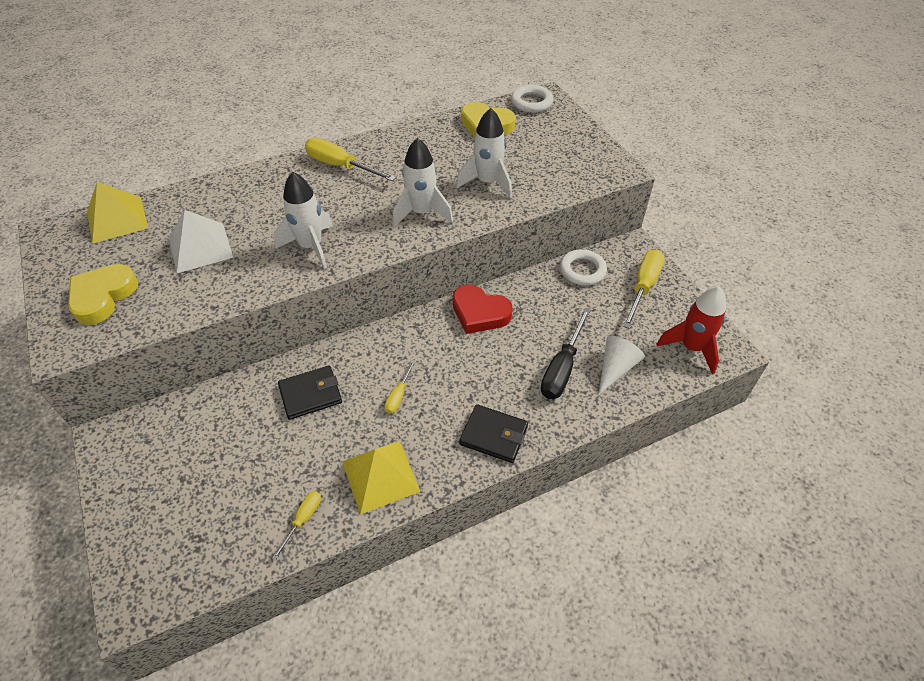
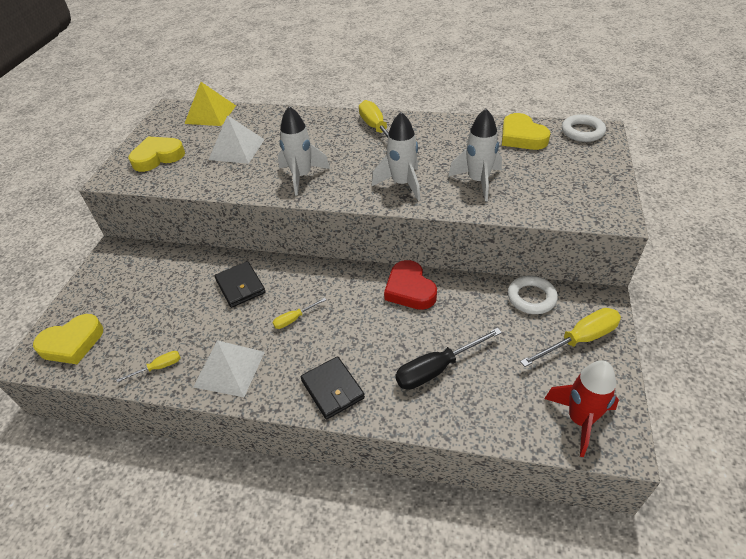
camera: 40 degrees right, 5 degrees down
(168, 559) = (72, 343): none -> yellow heart
(310, 394) = (240, 286): black wallet -> black wallet turned 45 degrees clockwise
(380, 476) = (229, 369): yellow pyramid -> white pyramid
(615, 368) = (485, 395): white cone -> none

